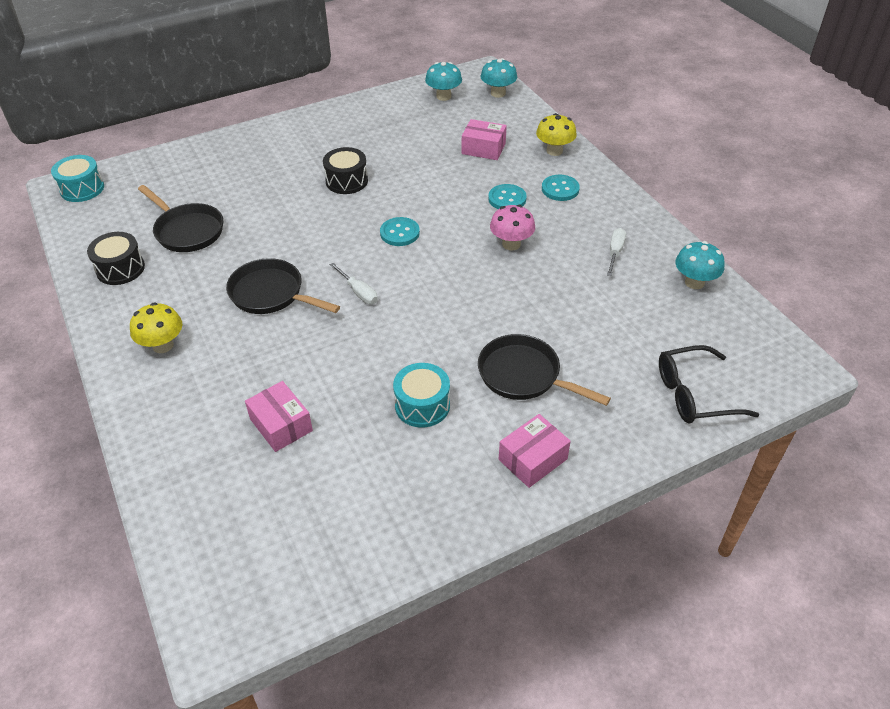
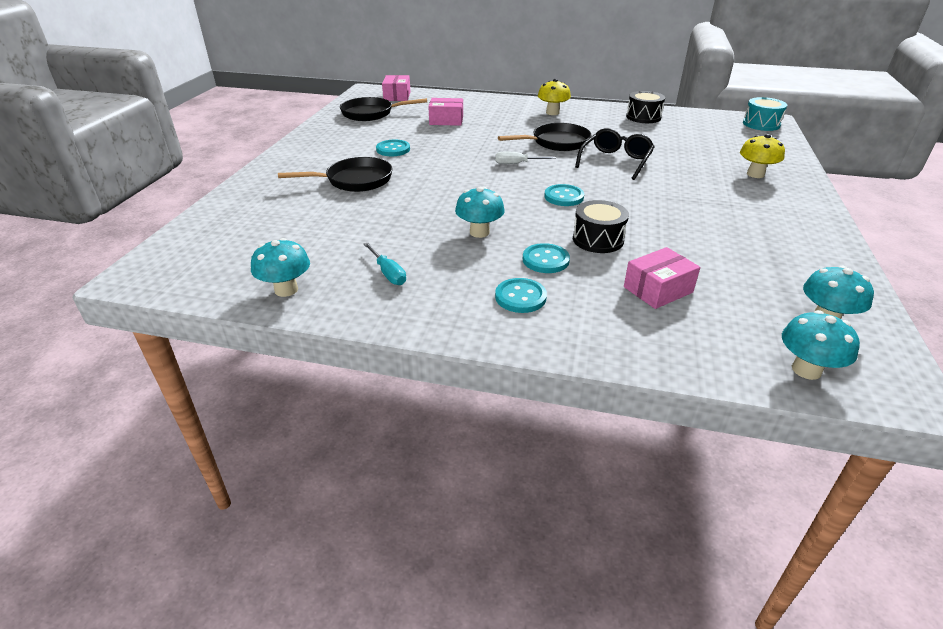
camera: 130 degrees right, 10 degrees down
(187, 231) = (665, 138): black pan -> black pan (371, 113)
(346, 181) = (671, 202): black drum -> black drum (598, 239)
(422, 405) = (393, 149): turquoise drum -> turquoise button
(511, 244) = (479, 232): pink mushroom -> turquoise mushroom
(533, 459) = (304, 160): pink box -> pink box (397, 96)
(554, 151) = (600, 335): yellow mushroom -> yellow mushroom (755, 174)
(615, 252) = (388, 273): white screwdriver -> turquoise screwdriver
(694, 394) = (224, 222): black glasses -> black glasses (615, 161)

